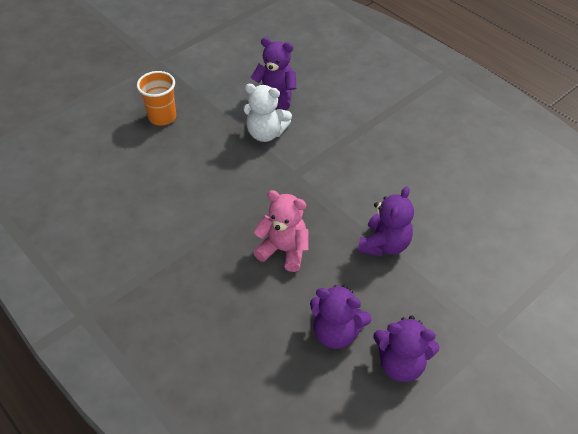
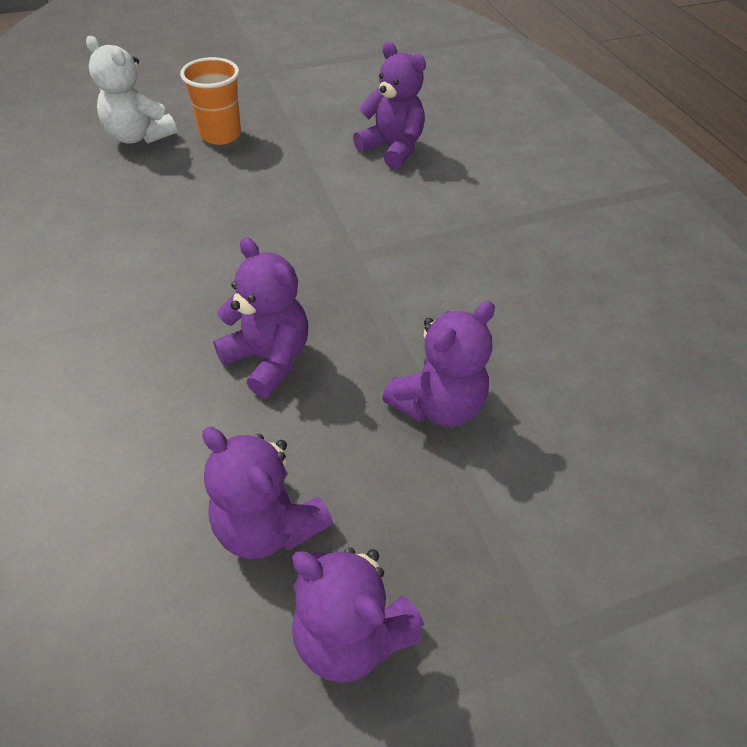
camera: 20 degrees right, 0 degrees up
(266, 133) = (347, 191): white teddy bear -> white teddy bear (139, 136)
(284, 250) = (268, 359): pink teddy bear -> purple teddy bear

